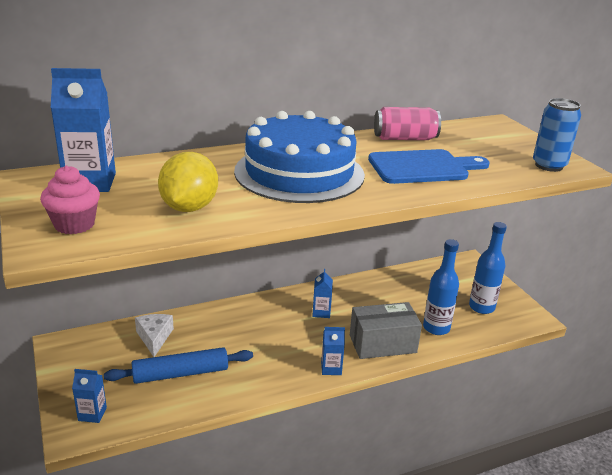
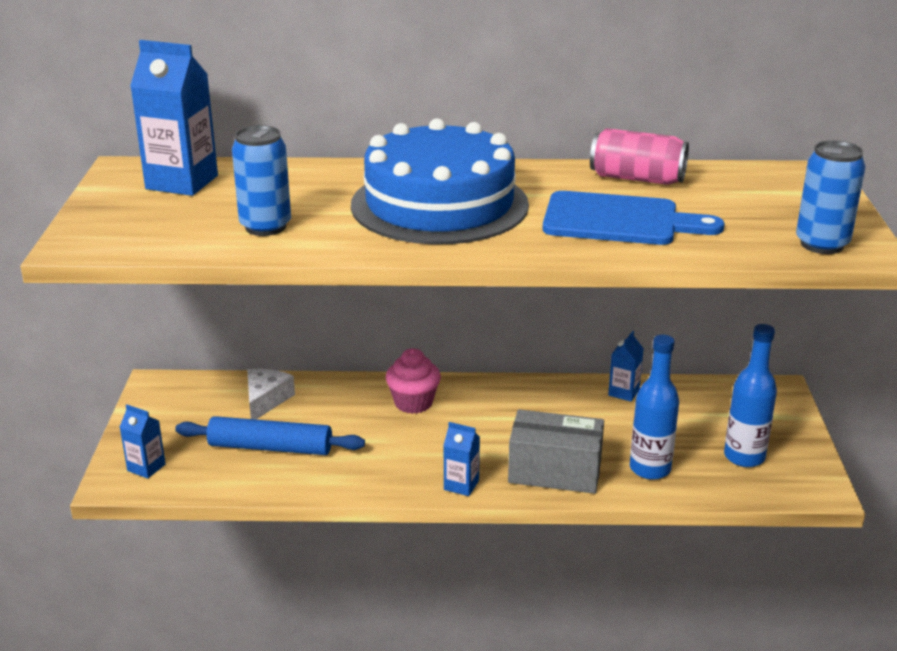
camera: 25 degrees right, 0 degrees up
(74, 224) = (127, 226): pink cupcake -> pink cupcake (413, 403)
(189, 207) = (265, 227): yellow lemon -> blue can
(321, 312) = (498, 414): blue carton -> blue carton (623, 392)

